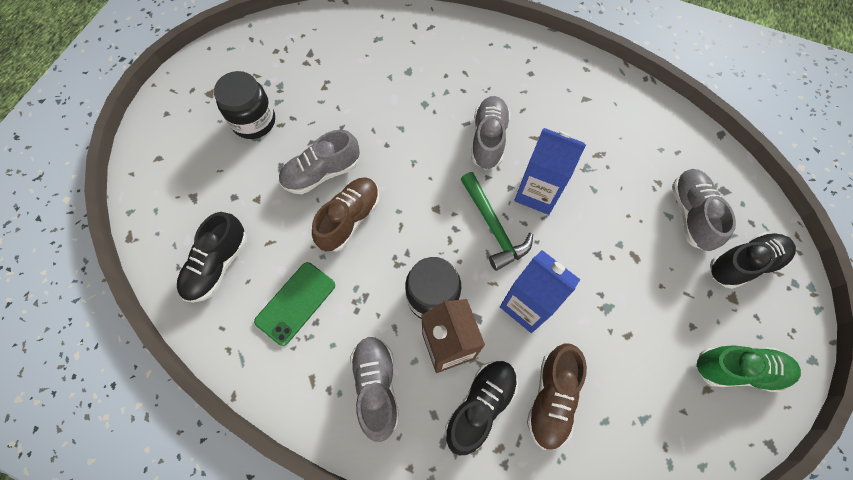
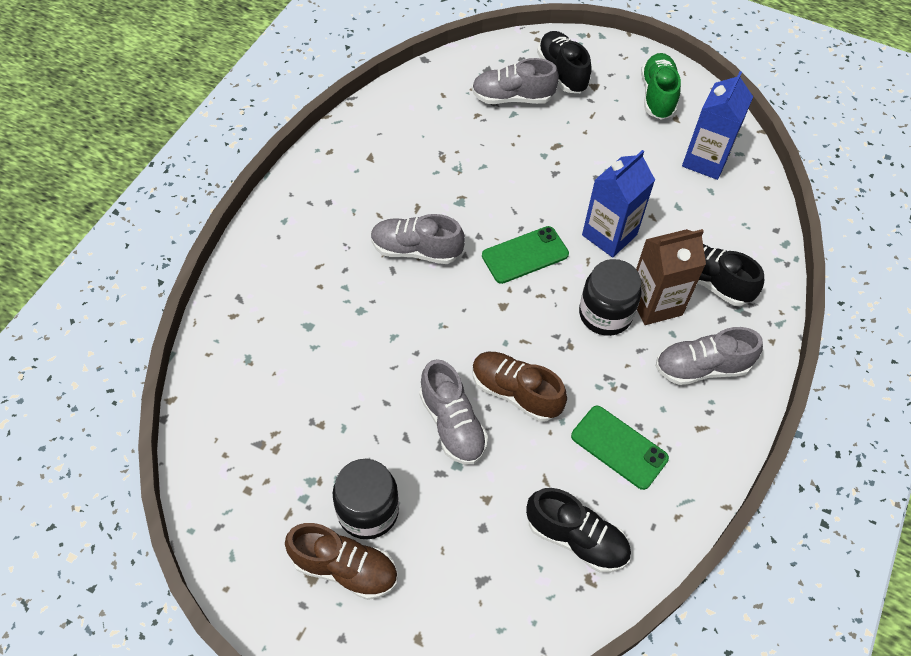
camera: 90 degrees left, 10 degrees down
(493, 226) = (525, 255): green hammer -> green phone
(537, 193) = (486, 213): blue carton -> blue carton (705, 160)
(551, 398) = (696, 226): brown shoe -> brown shoe (345, 568)

